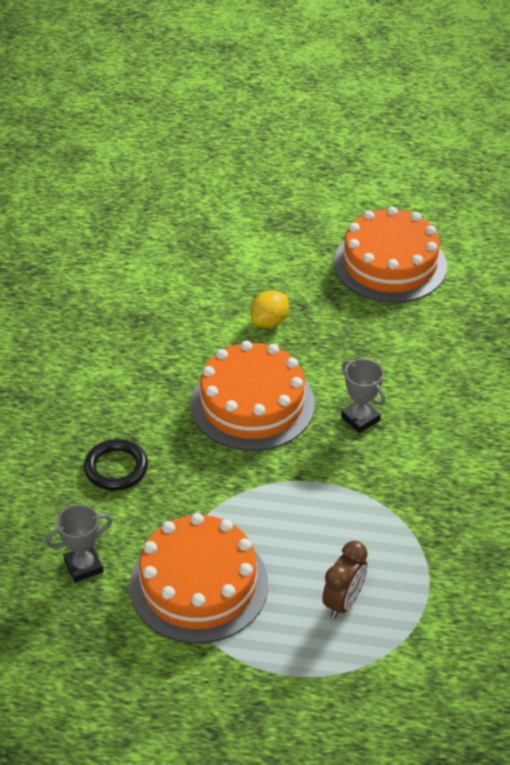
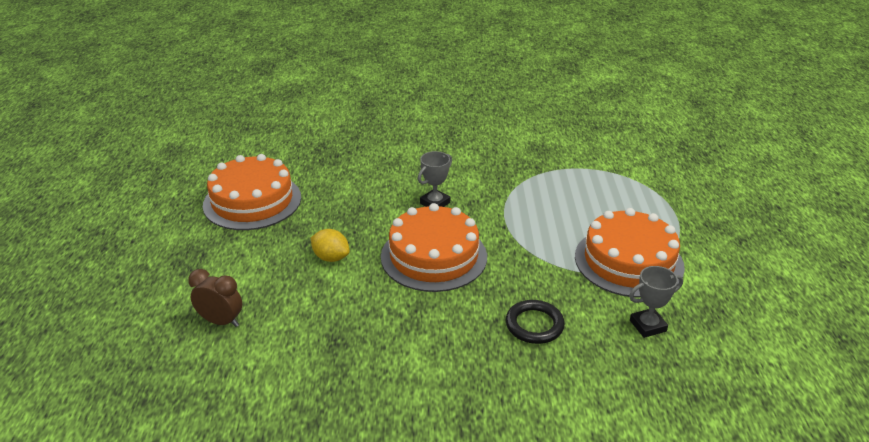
camera: 100 degrees left, 10 degrees down
(84, 566) = (647, 326): grey trophy -> grey trophy turned 75 degrees counterclockwise
(343, 602) = (605, 198): brown clock -> brown clock (221, 321)

